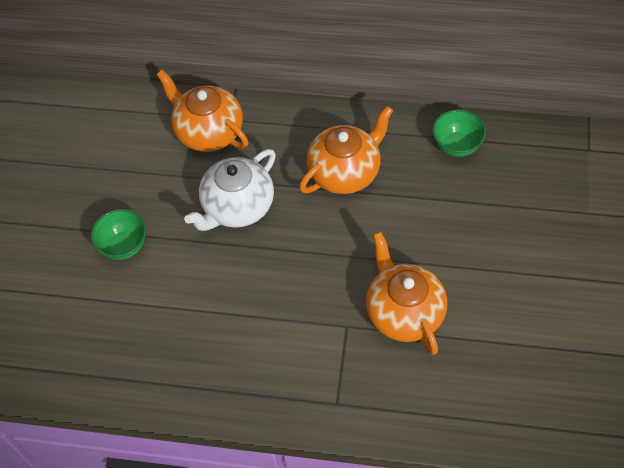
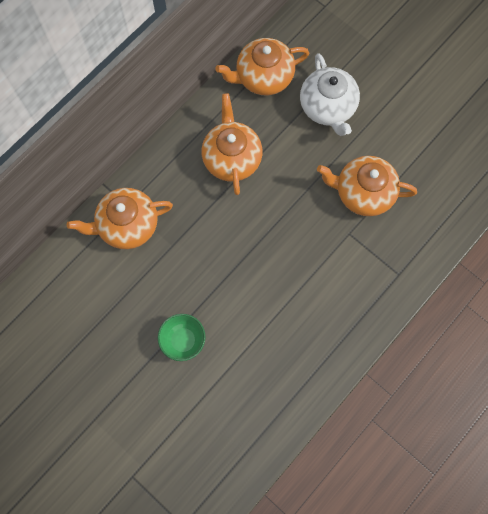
camera: 60 degrees left, 15 degrees up
(237, 207) = (207, 245): white teapot -> white teapot (328, 107)
(457, 145) = (263, 77): green bowl -> orange teapot

